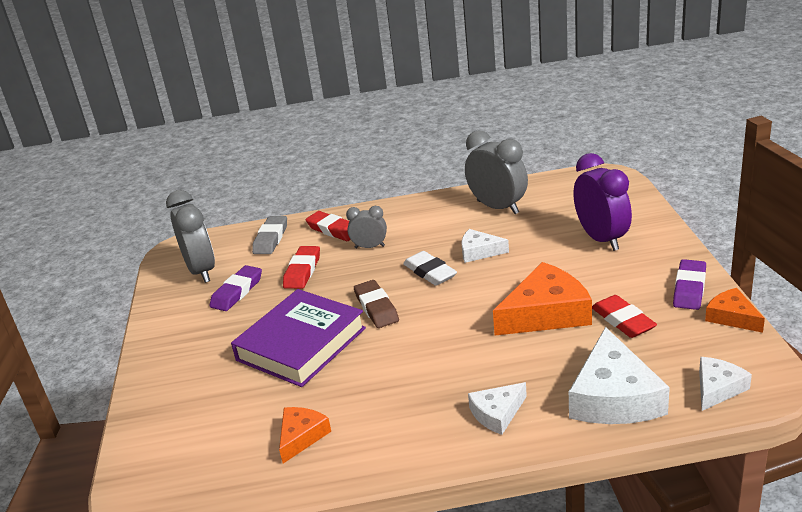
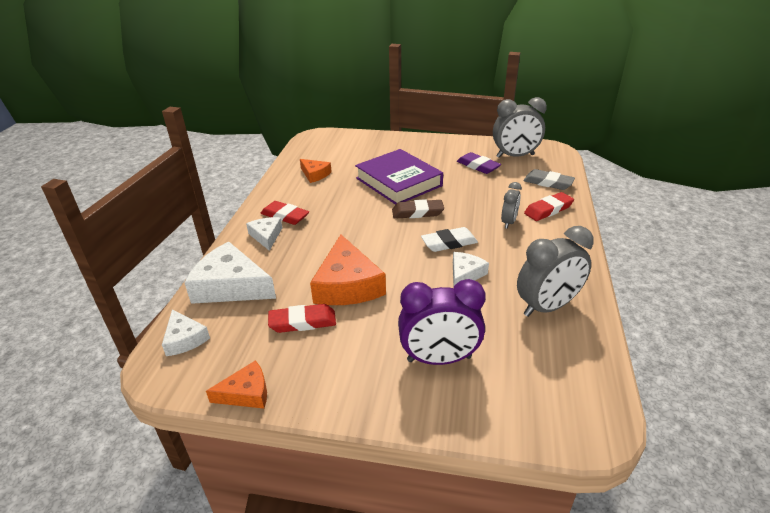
camera: 105 degrees right, 5 degrees up
(302, 271) = (489, 191): red eraser -> red eraser (285, 216)
(689, 288) = (309, 385): purple eraser -> none

